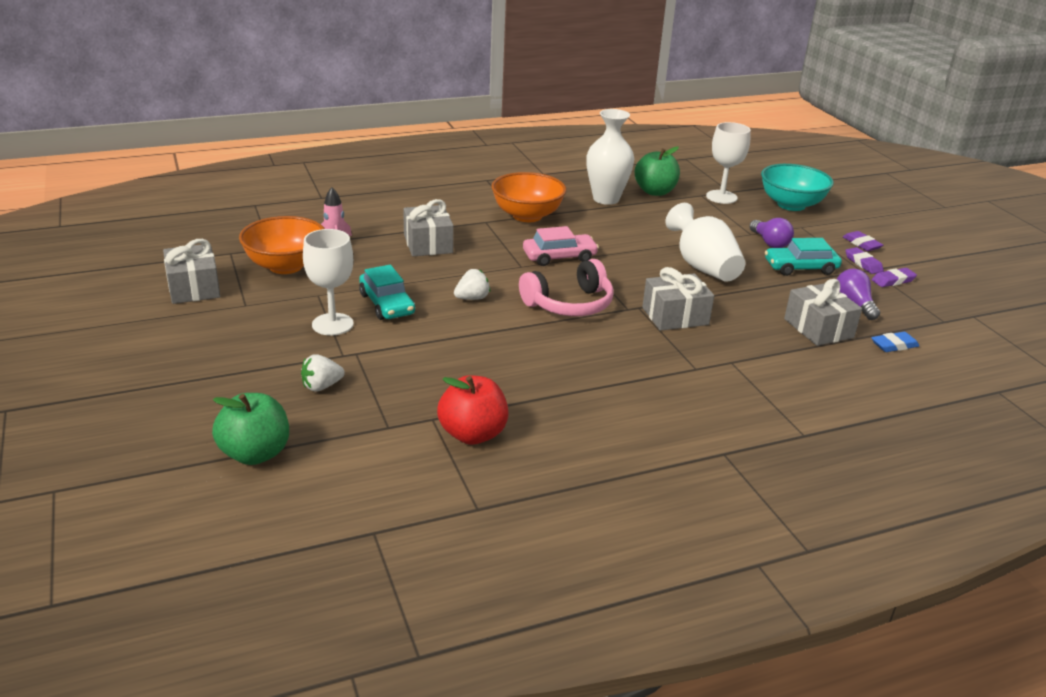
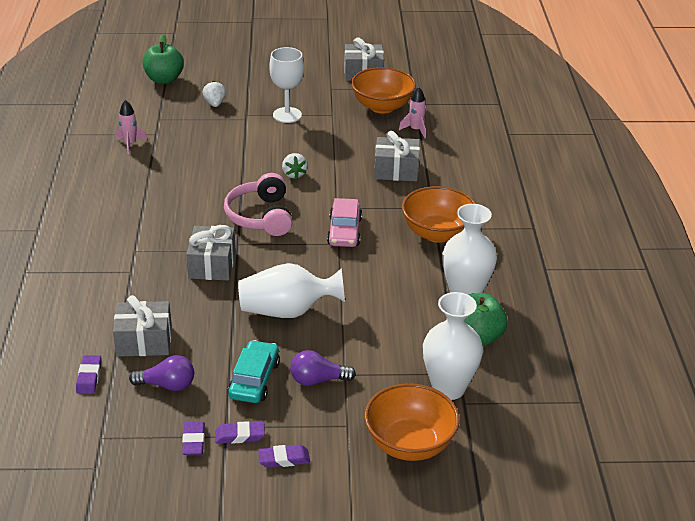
camera: 110 degrees right, 5 degrees up
(387, 304) = (304, 138): turquoise car -> none
(472, 434) = (130, 144): red apple -> pink rocket
(721, 197) = (448, 388): white goblet -> white vase
(791, 205) = (409, 444): turquoise bowl -> orange bowl
(894, 345) = (89, 377): blue eraser -> purple eraser

